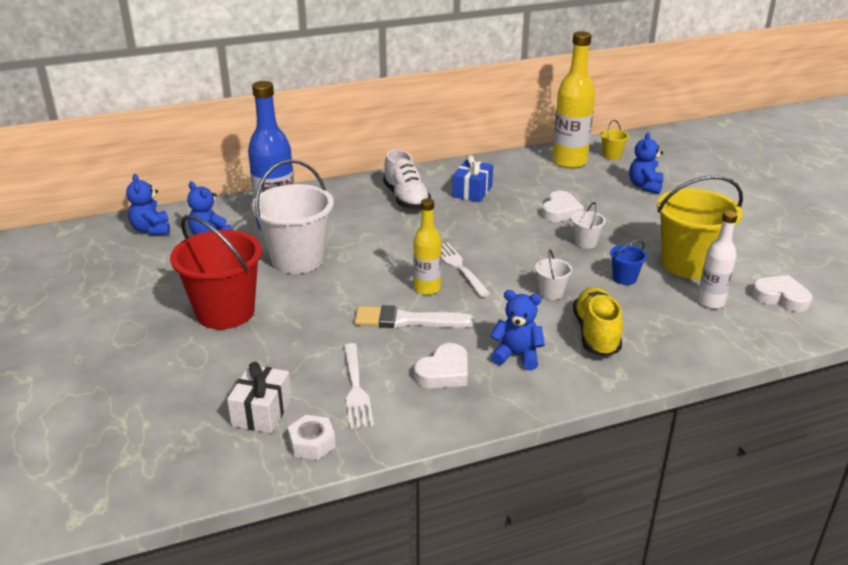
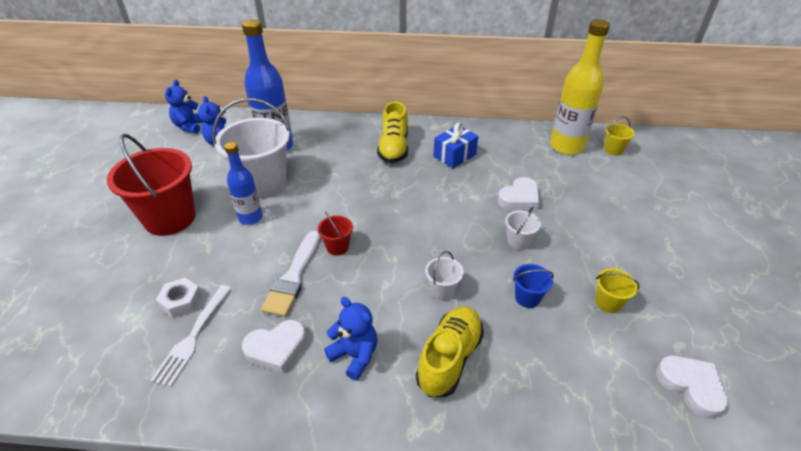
camera: 25 degrees right, 10 degrees up
(262, 412) = (106, 332): white gift -> none
(312, 443) = (110, 385): white nut -> white nut (181, 302)
(315, 289) = (250, 218): none -> blue bottle
(406, 199) = (394, 148): white shoe -> yellow shoe
(407, 320) = (294, 276): white brush -> white brush turned 105 degrees counterclockwise
(427, 288) = (337, 247): yellow bottle -> red bucket
(459, 268) = (382, 233): white fork -> none
(645, 186) = (624, 193): blue teddy bear -> none
(688, 264) = (608, 303): yellow bucket -> yellow bucket, size x0.44
(710, 302) = (601, 362): white bottle -> none

